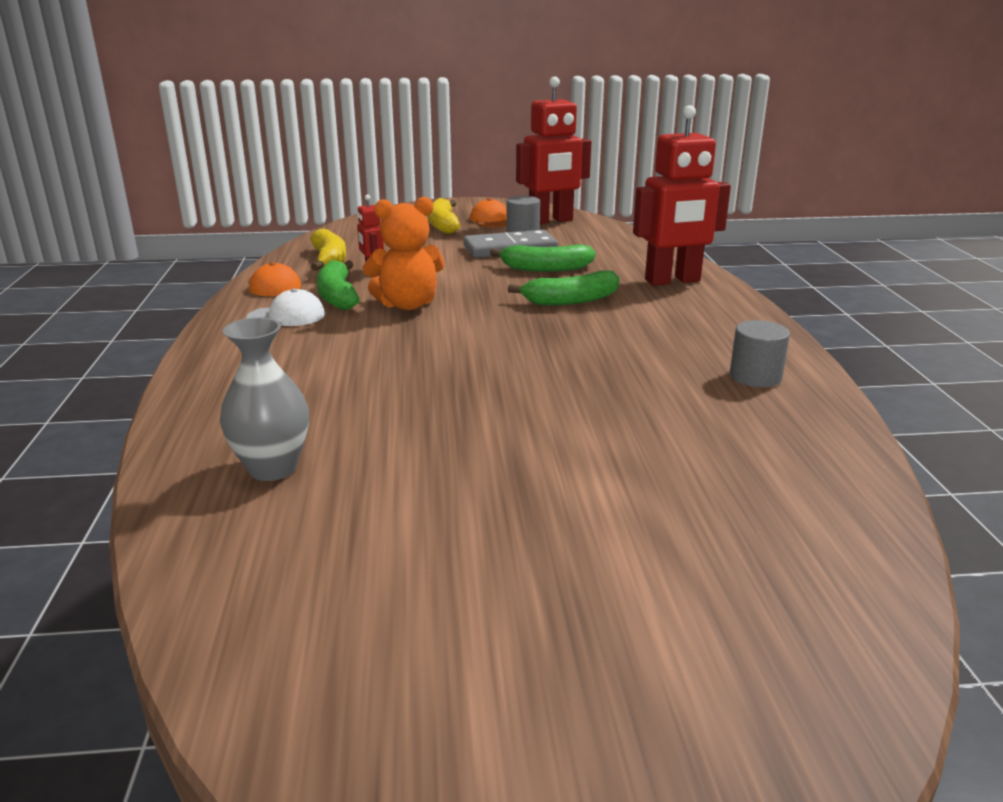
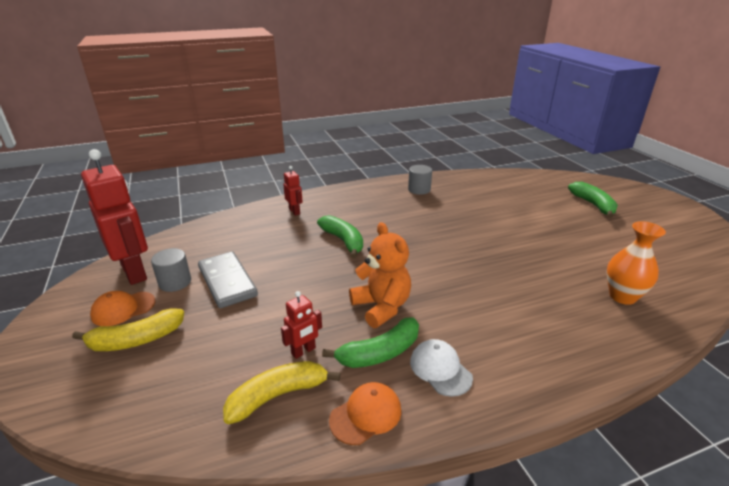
camera: 105 degrees left, 5 degrees up
(272, 468) = (622, 296): grey vase -> orange vase
(546, 269) = (279, 258): green banana -> green banana (593, 205)
(672, 281) = (294, 211): red robot -> red robot, size x0.47

